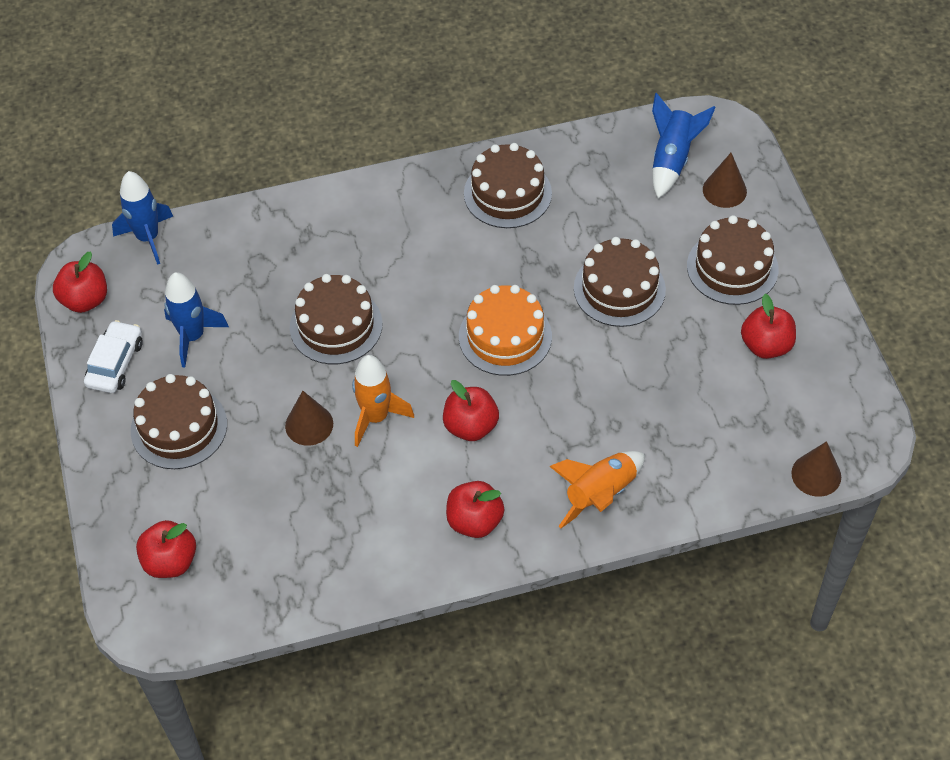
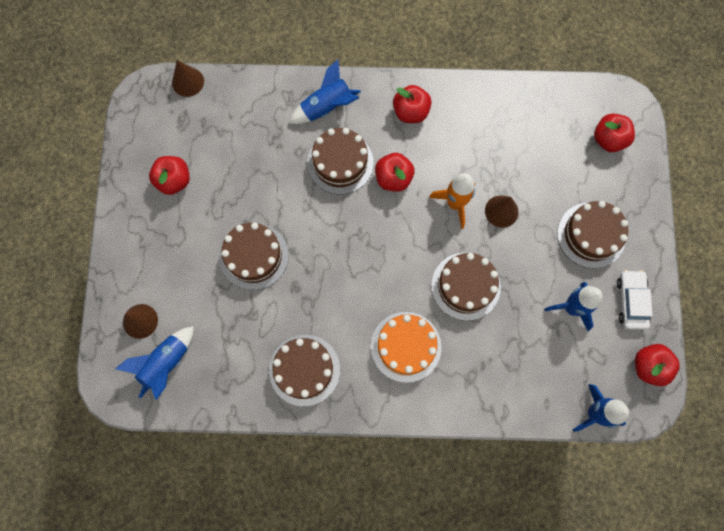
camera: 165 degrees left, 20 degrees up
(115, 363) = (631, 301): white car -> white car turned 150 degrees clockwise
(505, 336) = (348, 241): orange cake -> orange cake (406, 347)
(600, 494) = (326, 107): orange rocket -> blue rocket
(732, 267) = (167, 250): brown cake -> brown cake (340, 163)

